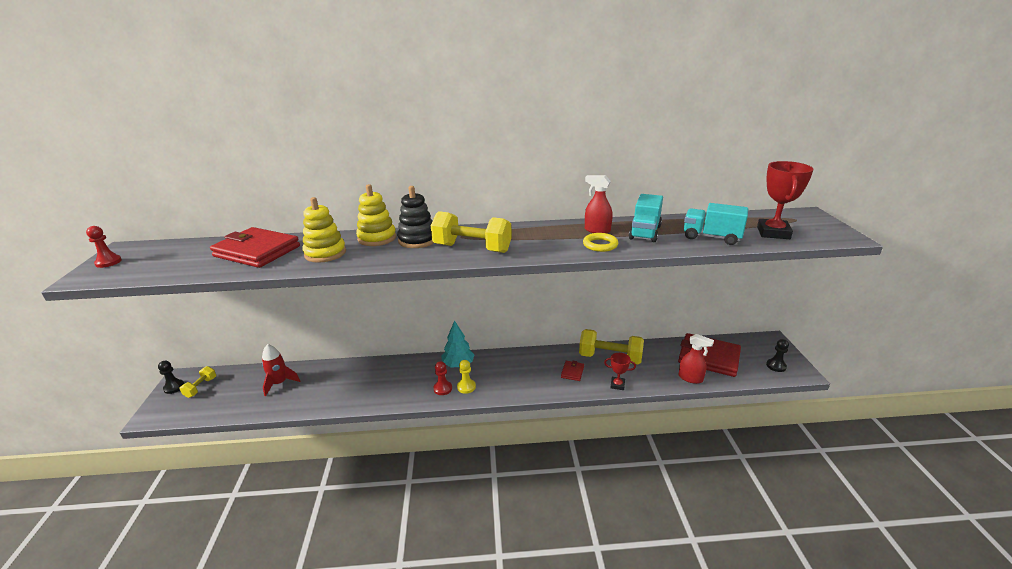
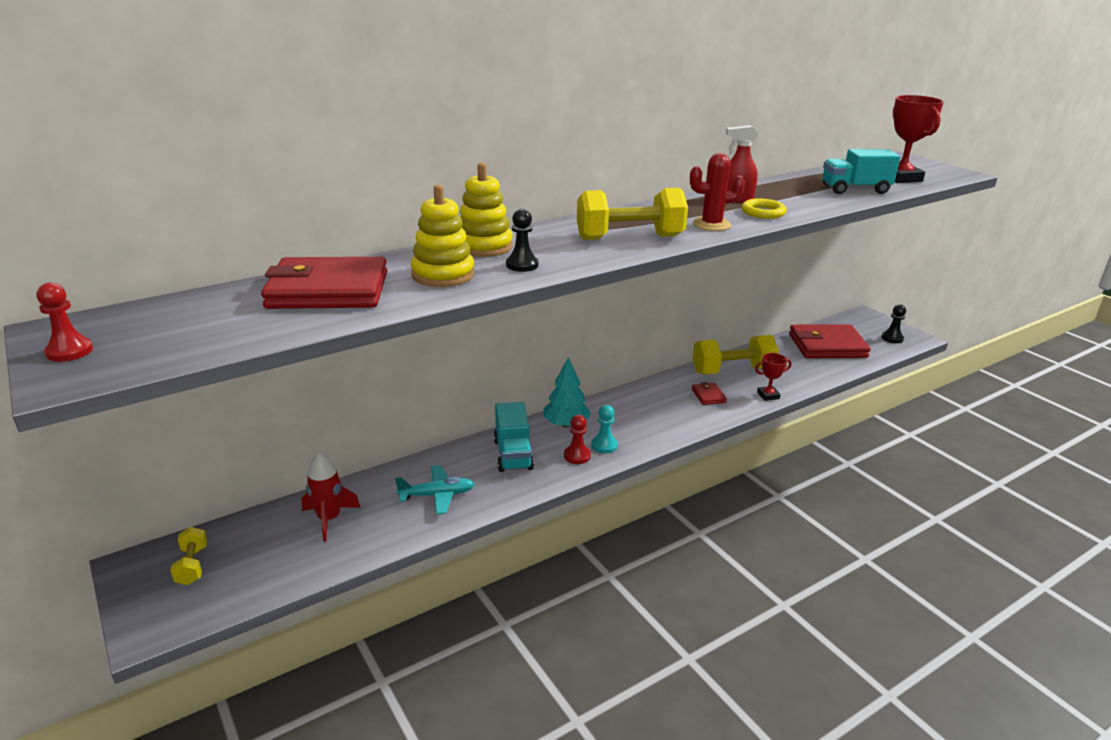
camera: 30 degrees left, 0 degrees up
(174, 387) = (138, 581): black pawn -> black pawn (522, 265)
(342, 388) = (437, 495): none -> turquoise plane
(417, 240) = (544, 240): black stacking toy -> none
(466, 387) = (604, 445): yellow pawn -> turquoise pawn
(544, 248) = (711, 225): none -> red cactus
(645, 232) = (787, 194): turquoise truck -> turquoise truck (513, 455)
(690, 378) = (830, 369): red spray bottle -> none

